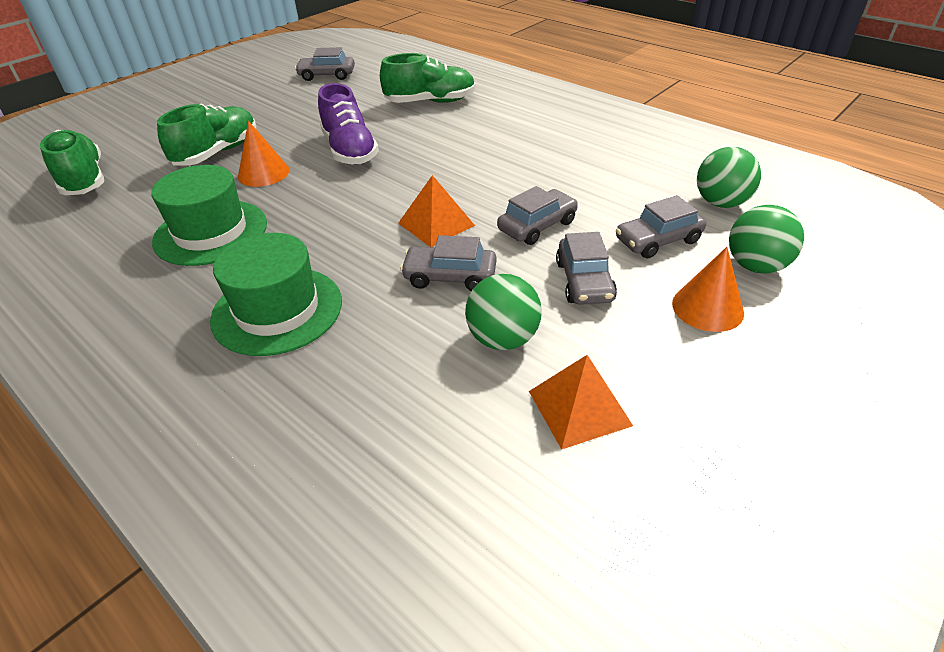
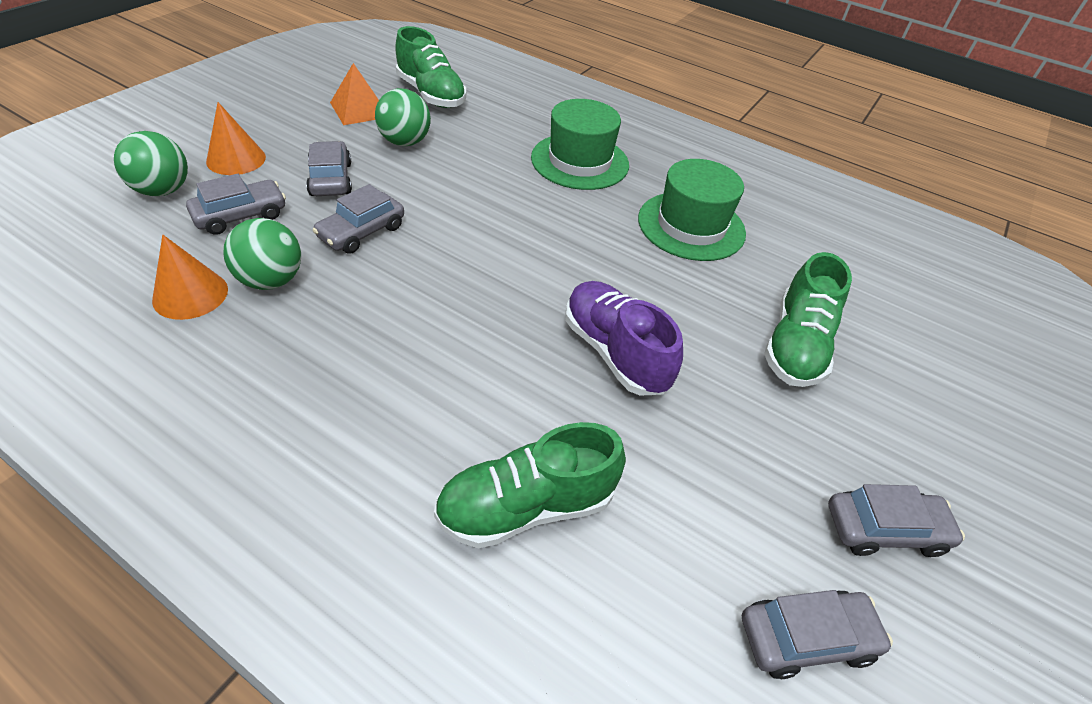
camera: 165 degrees right, 5 degrees up
(84, 180) = (904, 293): green shoe -> green shoe (431, 94)
(263, 173) = (702, 306): orange cone -> orange cone (190, 294)
(436, 224) = (469, 234): orange pyramid -> none
(450, 277) = (448, 184): grey car -> grey car (884, 529)
(720, 203) = (134, 261): green ball -> green ball (271, 280)

